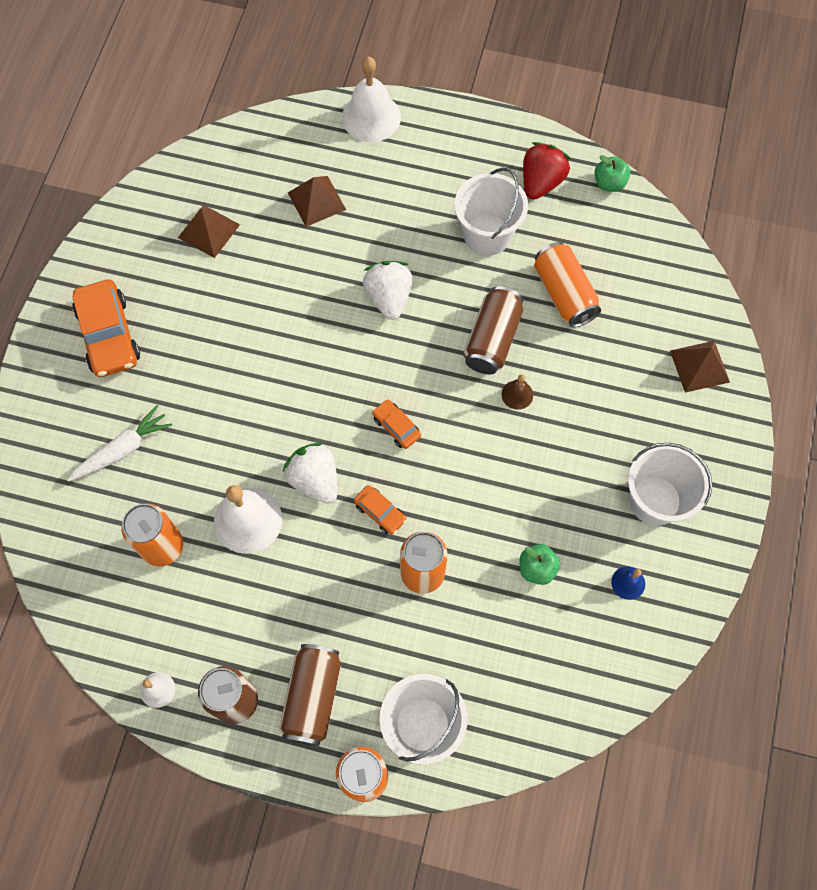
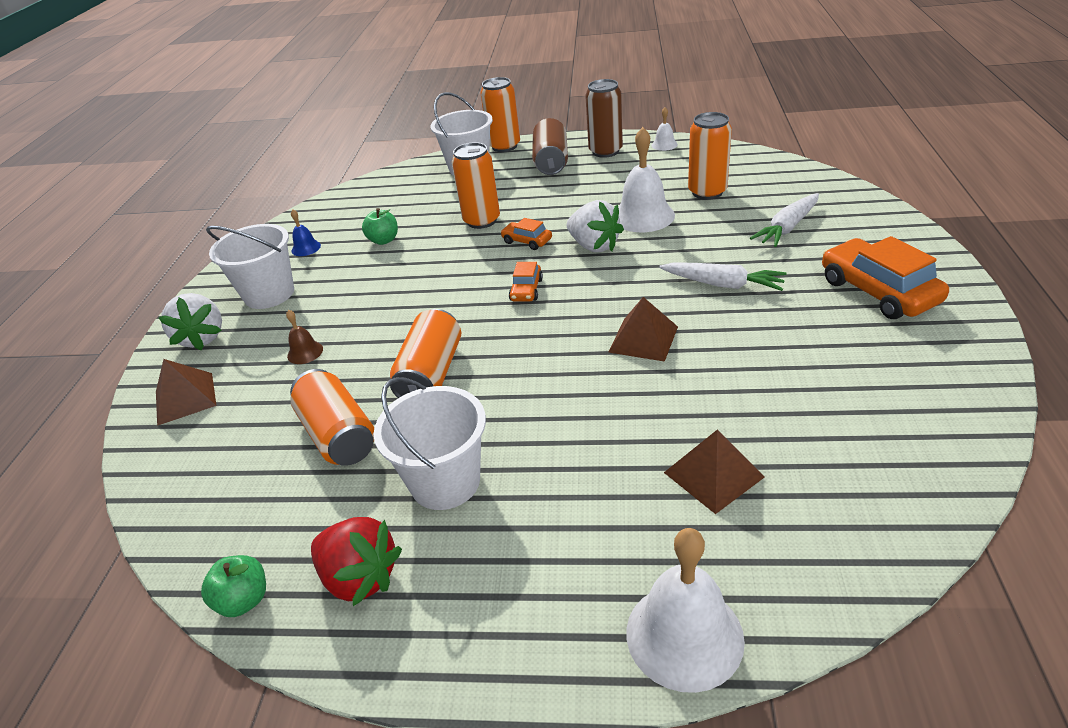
camera: 175 degrees right, 30 degrees down
(208, 231) = (845, 406): brown pyramid -> brown pyramid (643, 339)
(223, 381) = (723, 284): none -> white carrot
(389, 297) = (566, 386): white strawberry -> white strawberry (202, 338)
(396, 427) = (526, 290): orange car -> orange car turned 60 degrees clockwise
(492, 339) = (431, 373): brown can -> orange can
(517, 394) = (401, 335): brown bell -> brown bell (305, 352)
(541, 182) = (360, 577): red strawberry -> red strawberry turned 75 degrees counterclockwise

